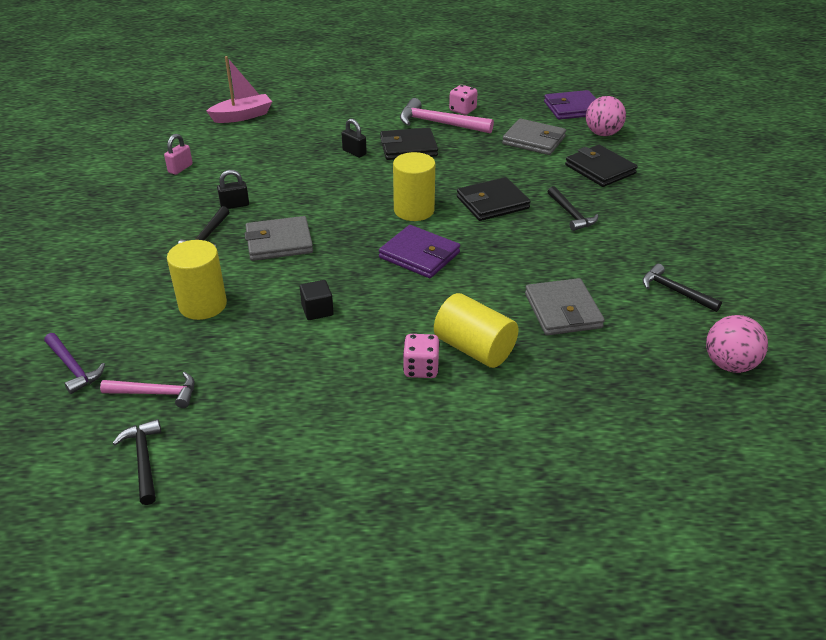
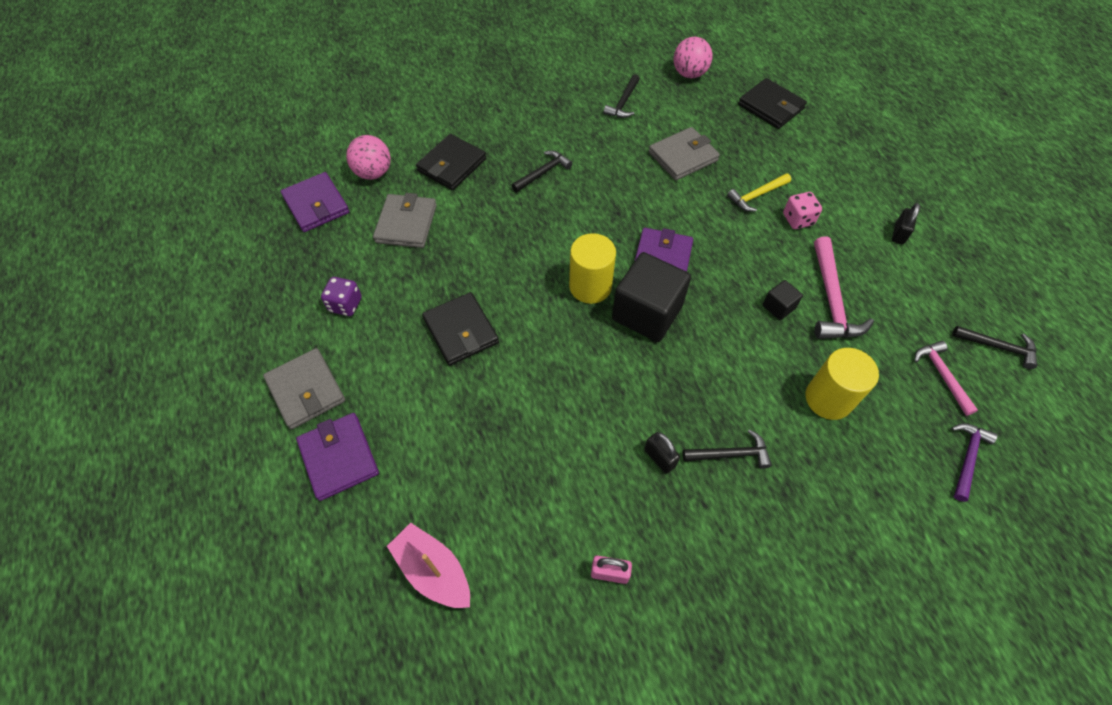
camera: 110 degrees left, 20 degrees up
(143, 460) = (998, 347): black hammer -> black hammer turned 120 degrees counterclockwise
(279, 242) = (702, 380): grey wallet -> grey wallet (306, 390)
(341, 98) = (339, 457): none -> purple wallet
(354, 152) = (492, 382): black padlock -> black padlock (899, 234)
(366, 232) = (647, 313): none -> black cube
(439, 123) = (389, 318): pink hammer -> pink hammer (831, 299)
(462, 110) = (345, 305): pink dice -> purple dice
(474, 348) = (757, 196): yellow cylinder -> yellow hammer
(492, 203) = (548, 230): black wallet -> black wallet (770, 107)

